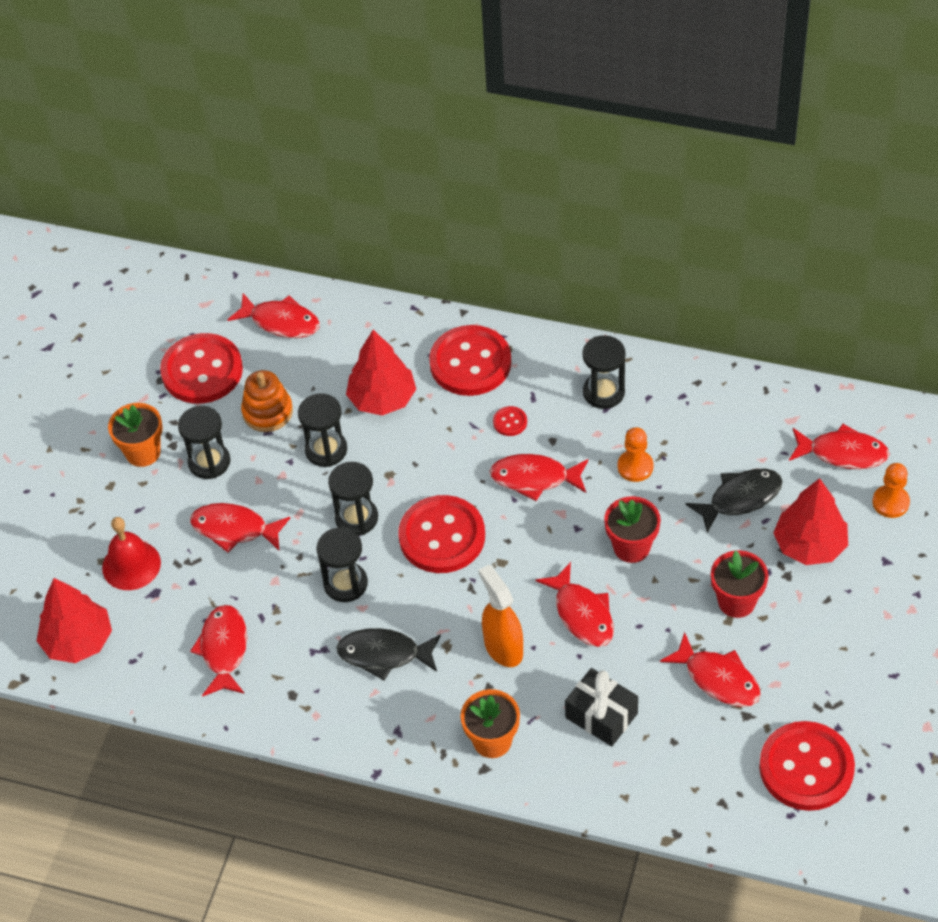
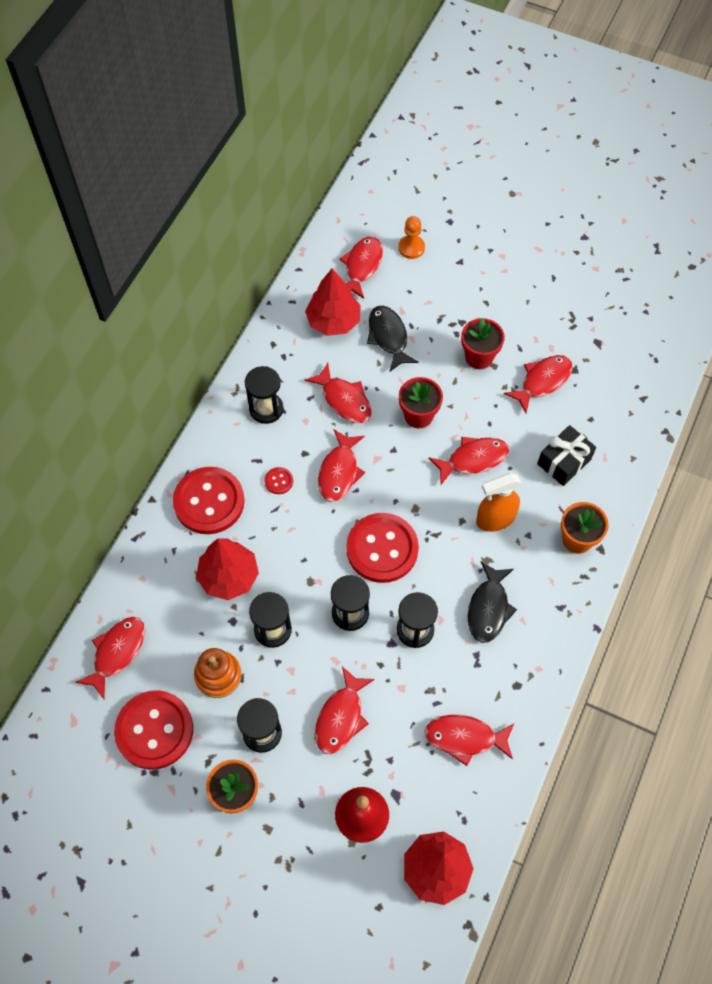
camera: 85 degrees left, 10 degrees up
(635, 467) = (344, 400): orange pawn -> red fish
(806, 768) = (620, 343): red button -> none
(810, 545) = (438, 303): red tree -> red tree (333, 321)

